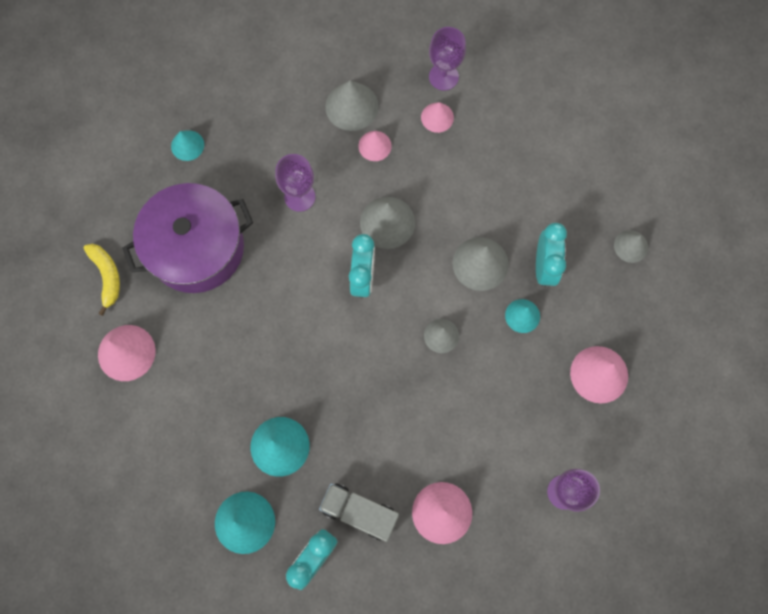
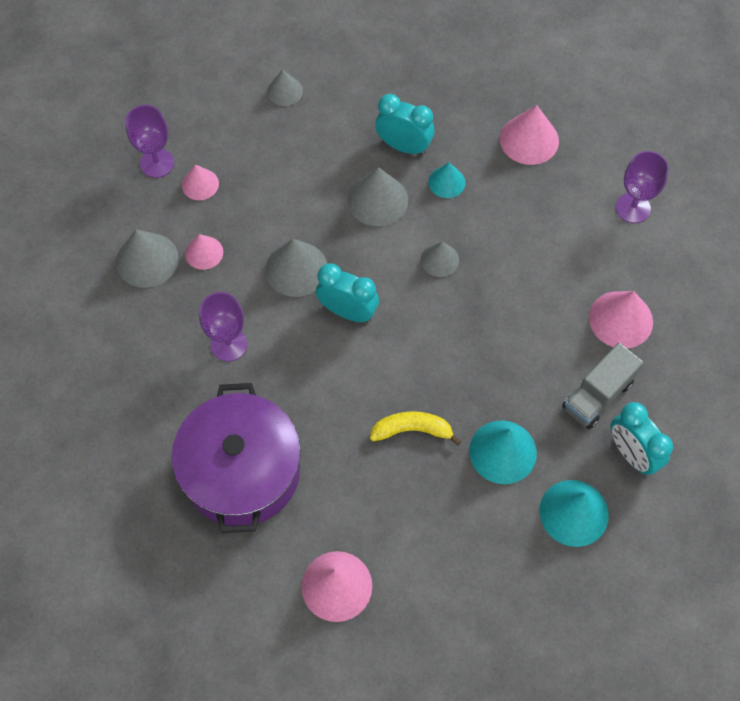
camera: 70 degrees left, 10 degrees down
(107, 276) = (234, 582): yellow banana -> yellow banana (412, 430)
(187, 145) = (110, 444): turquoise cone -> none
(631, 246) = (412, 69): grey cone -> grey cone (285, 91)

